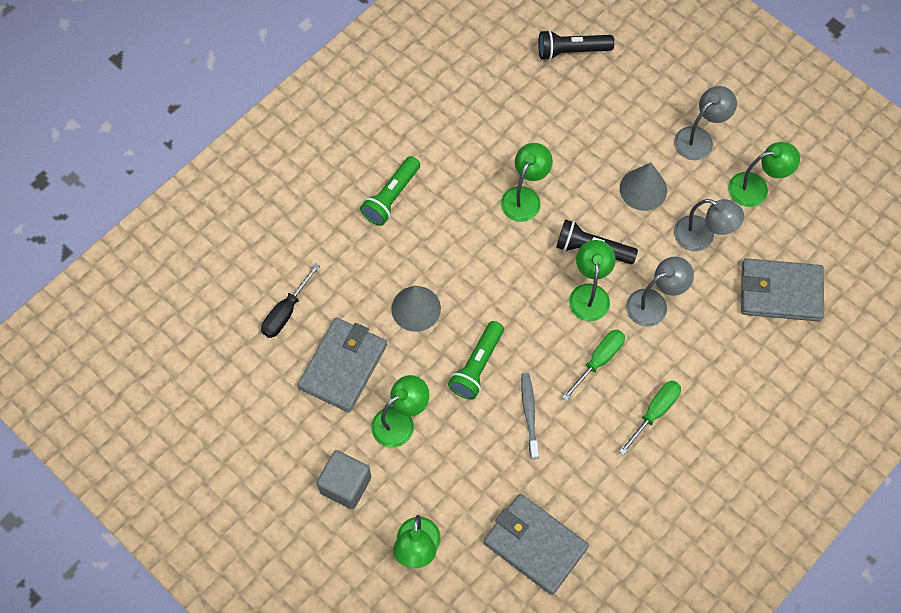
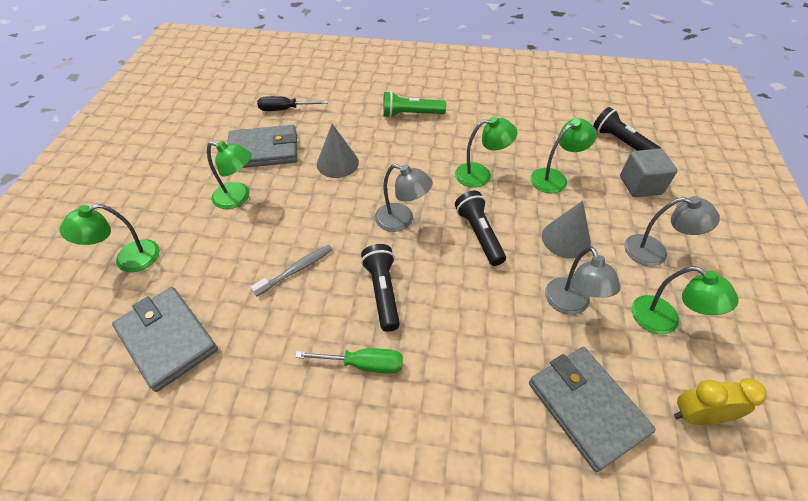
camera: 55 degrees right, 15 degrees down
(345, 485) = (167, 194): grey cube -> grey cube (640, 185)
(477, 366) = (316, 217): green flashlight -> none
(535, 545) = (167, 339): grey wallet -> grey wallet turned 45 degrees counterclockwise
(589, 294) = (438, 253): green lamp -> green lamp (554, 178)
(599, 360) = (383, 292): green screwdriver -> black flashlight
(654, 303) = (472, 303): grey lamp -> grey lamp (401, 220)
(827, 232) = (697, 415): none -> yellow clock

